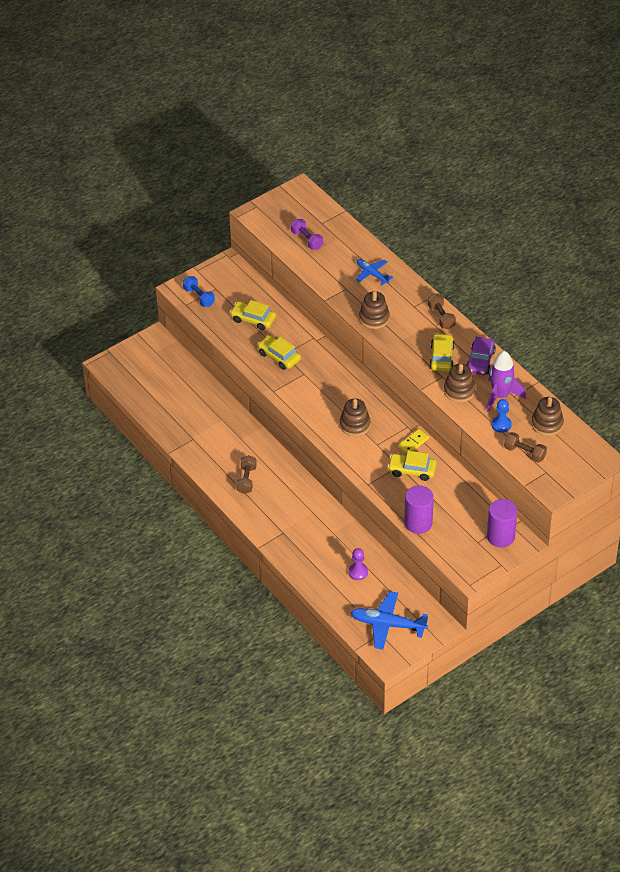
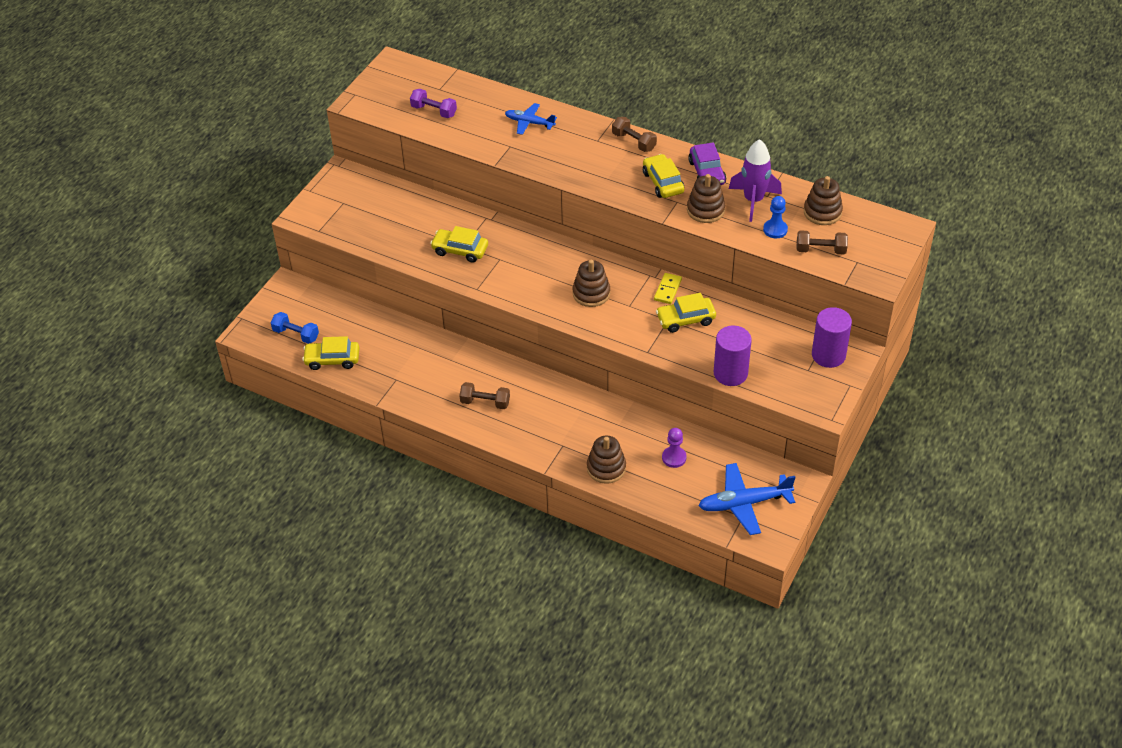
camera: 25 degrees left, 0 degrees up
(199, 297) = (329, 218): blue dumbbell -> blue dumbbell (296, 334)
(246, 480) = (485, 402): brown dumbbell -> brown dumbbell turned 60 degrees counterclockwise
(253, 319) = (406, 221): yellow car -> yellow car (332, 359)
(374, 318) = (561, 166): brown stacking toy -> brown stacking toy (606, 468)

